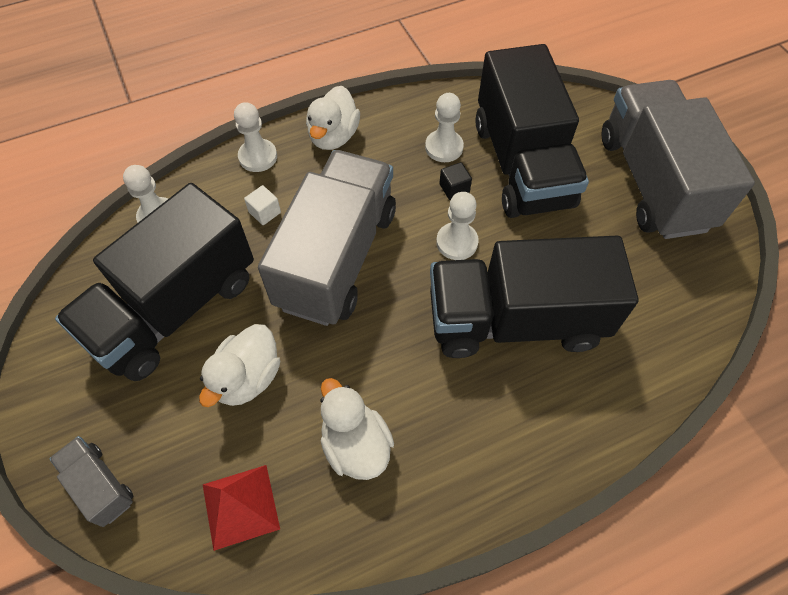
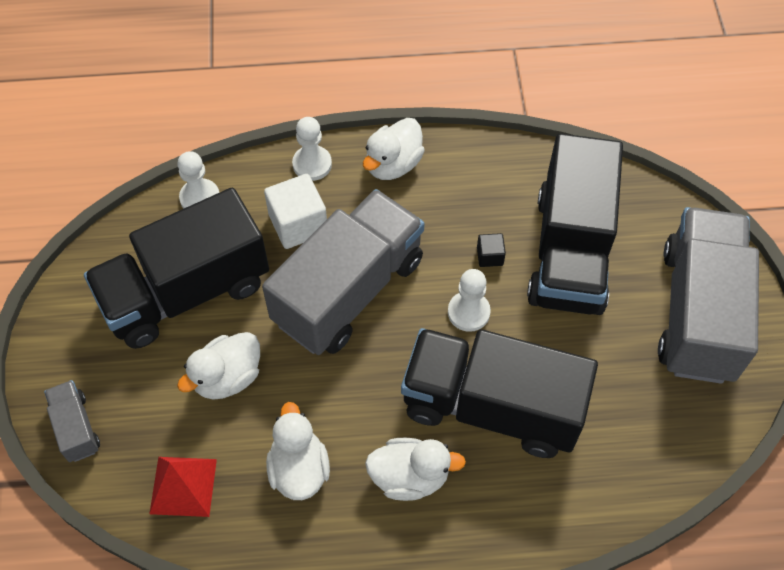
camera: 20 degrees right, 0 degrees up
(265, 212) = (298, 224): white cube -> white cube, size x1.97
(444, 147) = (498, 209): white pawn -> none
(468, 413) = (410, 477): none -> white duck

